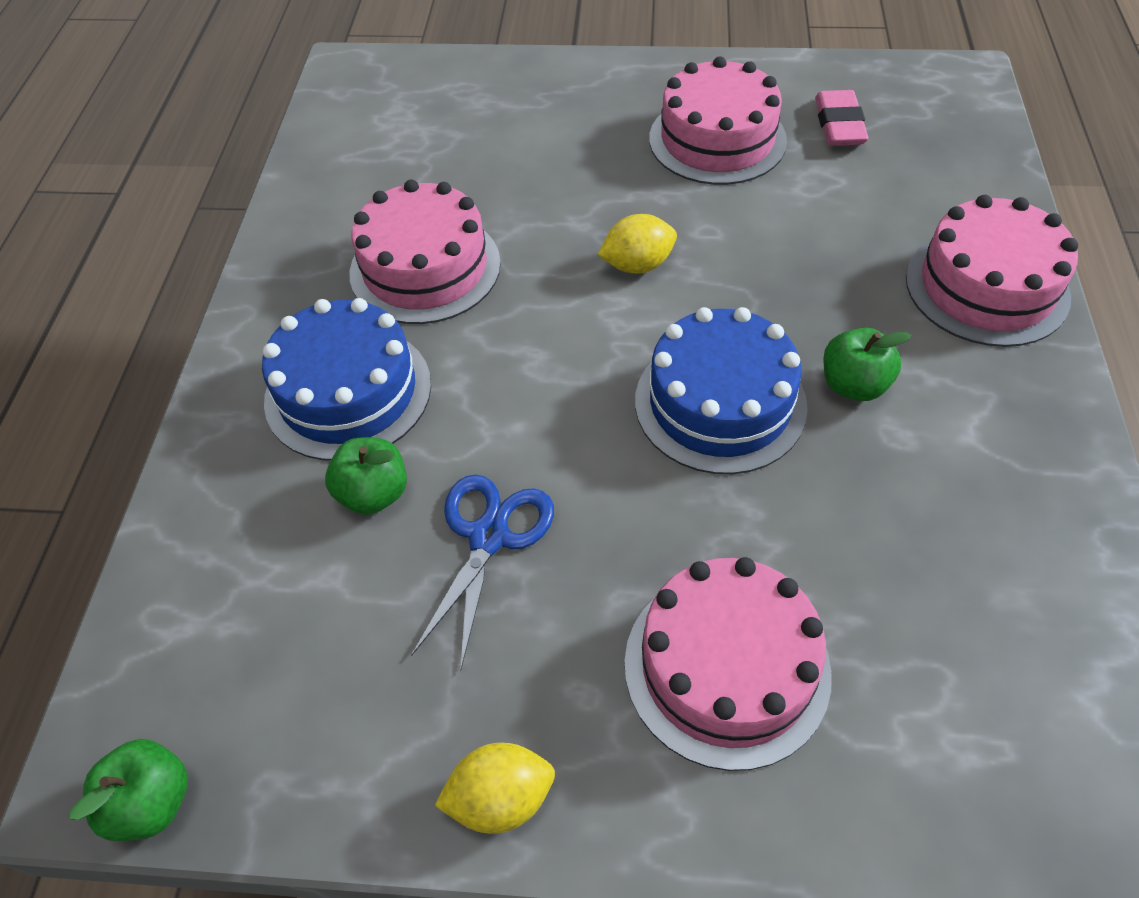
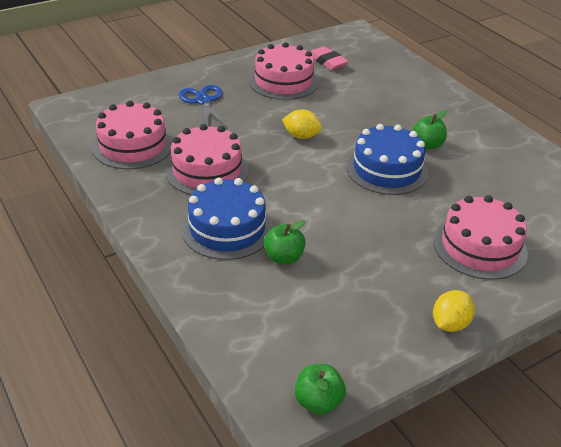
camera: 40 degrees left, 15 degrees down
(488, 537) = (349, 250): blue scissors -> blue scissors (203, 101)
(637, 265) = (301, 136): yellow lemon -> yellow lemon turned 75 degrees clockwise
(986, 287) = (438, 98): pink cake -> pink cake (133, 145)

